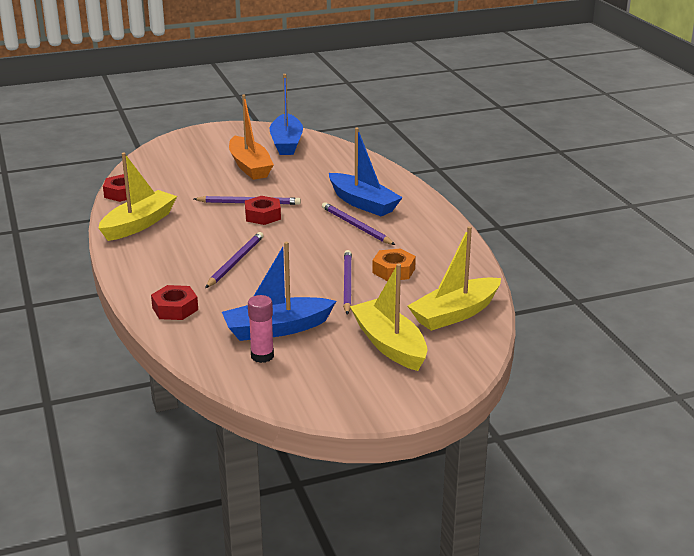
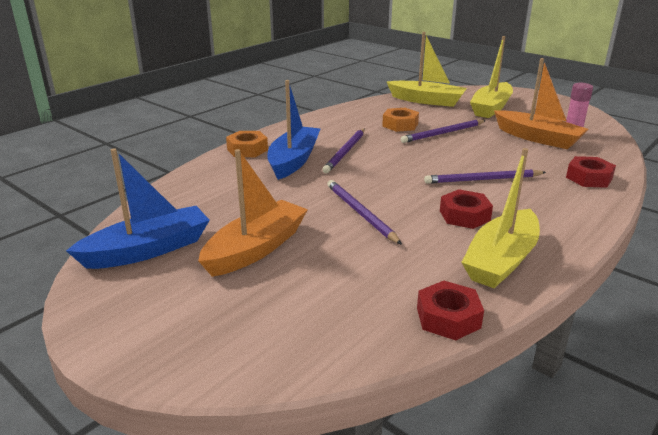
camera: 120 degrees left, 0 degrees up
(139, 224) = (501, 260): yellow boat -> yellow boat turned 60 degrees counterclockwise
(263, 216) = (379, 196): red nut -> red nut (464, 215)
(277, 329) = (538, 138): blue boat -> orange boat
(406, 192) = (247, 150): none -> orange nut

